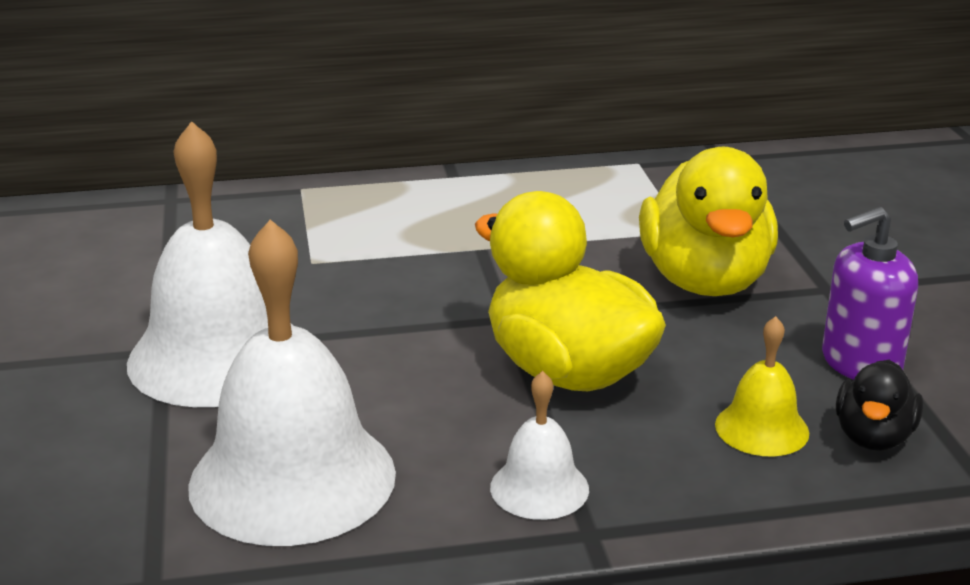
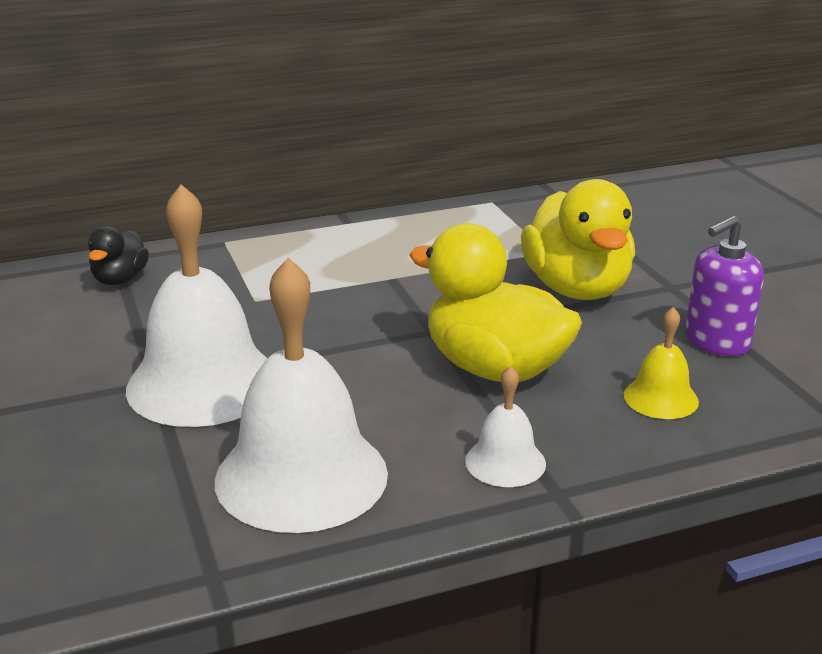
camera: 10 degrees left, 0 degrees up
(873, 437) = (746, 396): black duck -> black duck (120, 279)

